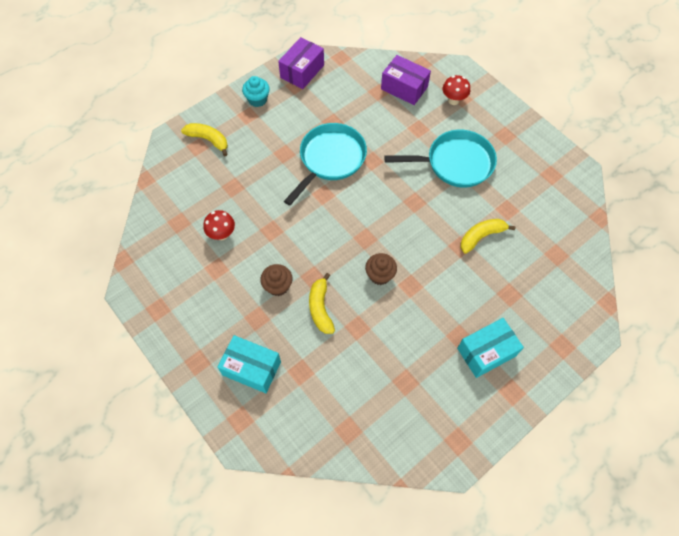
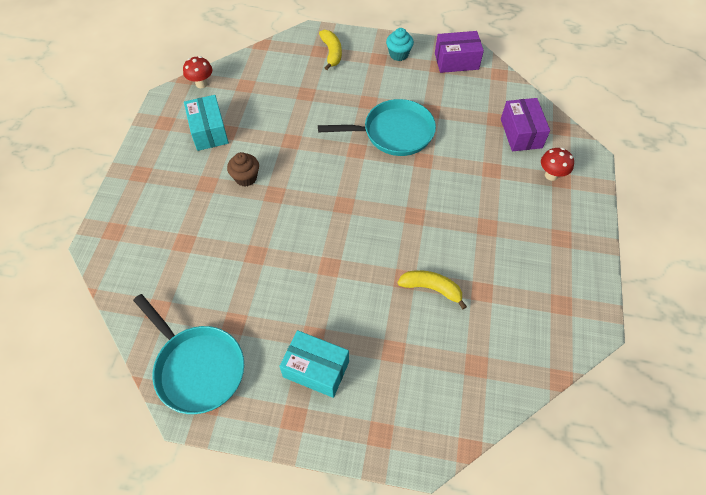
camera: 50 degrees right, 5 degrees down
(222, 234) = (259, 115): red mushroom -> red mushroom (201, 84)
(251, 368) = (161, 209): turquoise box -> turquoise box (209, 131)
(320, 308) = (251, 218): yellow banana -> none
(380, 275) = (318, 238): brown cupcake -> none
(455, 163) = (486, 219): turquoise pan -> turquoise pan (197, 367)

